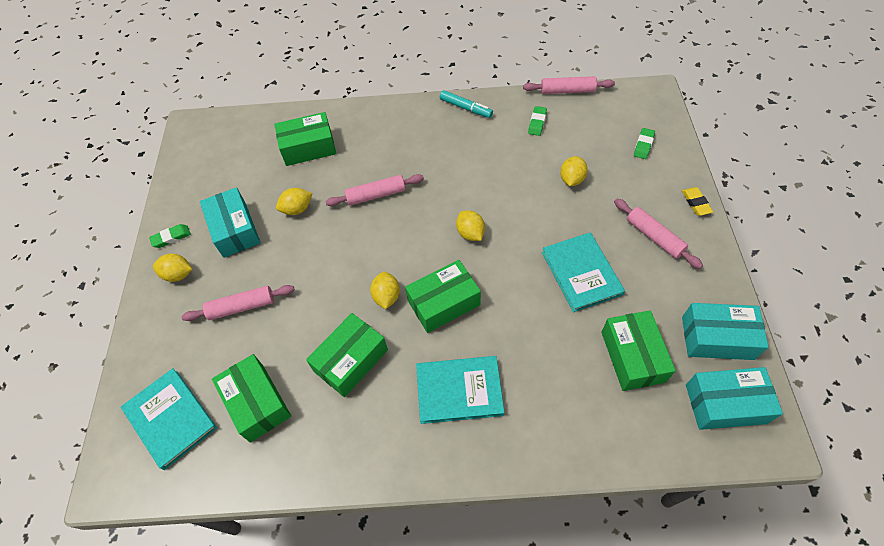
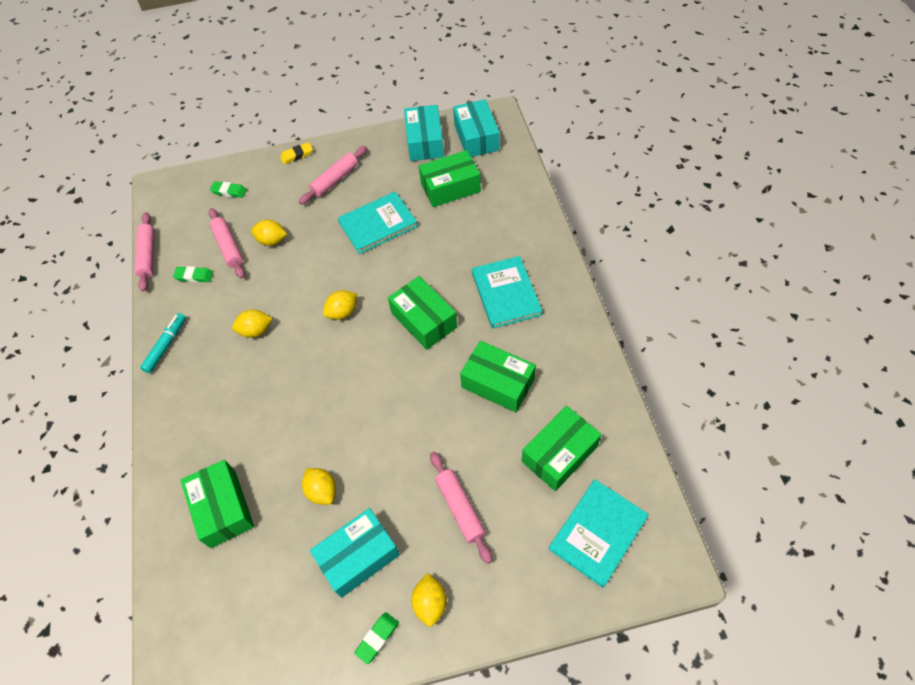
camera: 100 degrees left, 0 degrees up
(171, 237) = (377, 638): green eraser -> green eraser turned 75 degrees clockwise
(376, 195) = (297, 410): pink rolling pin -> pink rolling pin (228, 247)
(386, 296) = (425, 369): yellow lemon -> yellow lemon (256, 330)

